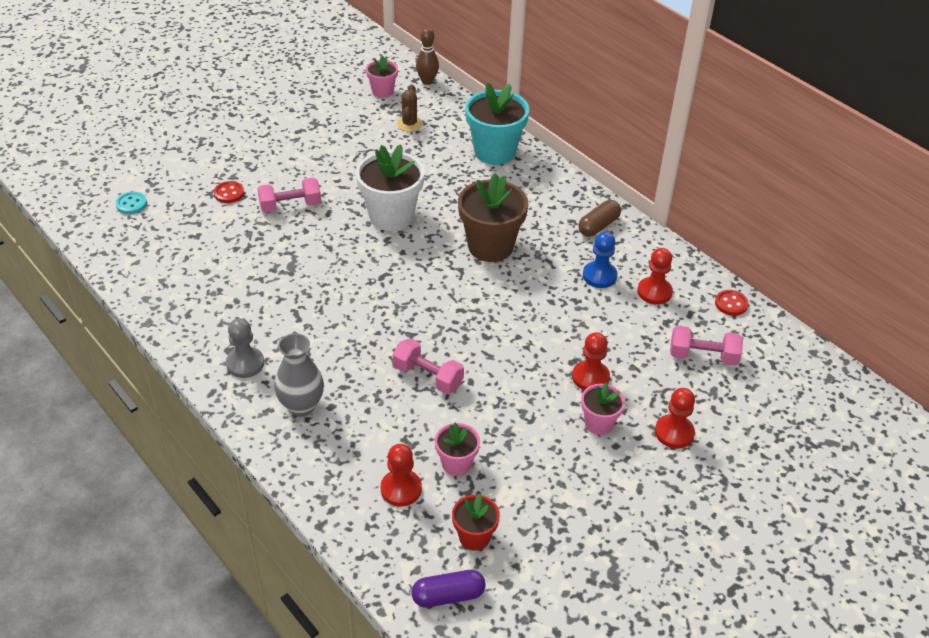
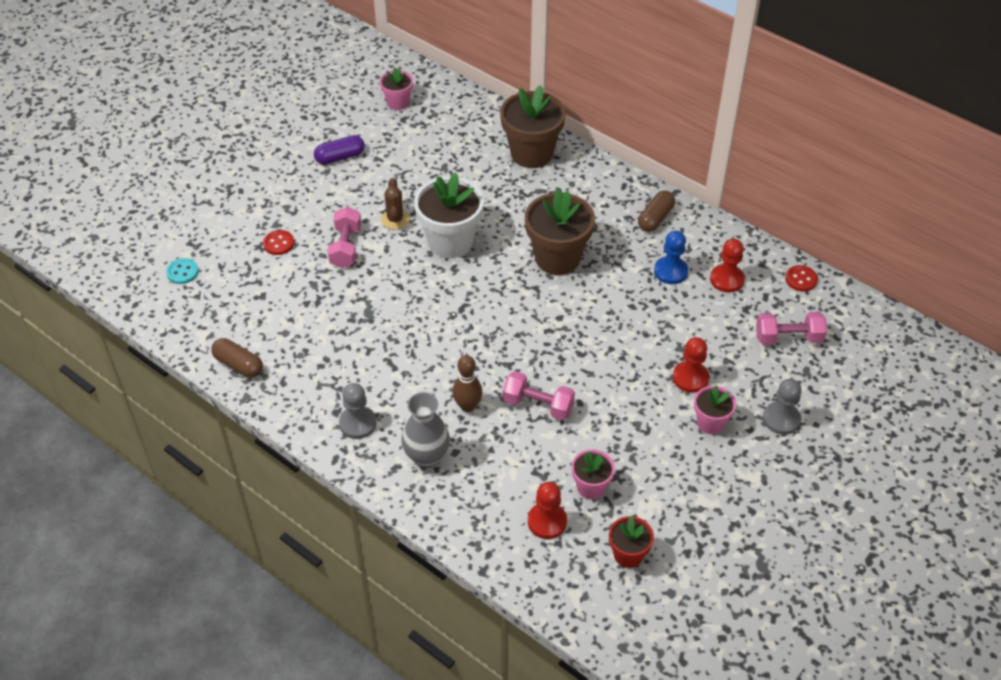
camera: 10 degrees left, 5 degrees up
(152, 292) = (238, 365): none -> brown capsule
(290, 206) = (346, 247): pink dumbbell -> pink dumbbell turned 60 degrees counterclockwise
(409, 124) = (436, 135): brown cactus -> brown cactus (395, 219)
(427, 81) = (440, 84): brown bowling pin -> brown bowling pin (467, 406)
(448, 596) = (621, 615): purple capsule -> purple capsule (340, 157)
(494, 152) = (531, 153): turquoise flower pot -> brown flower pot
(674, 432) = (781, 419): red pawn -> grey pawn

